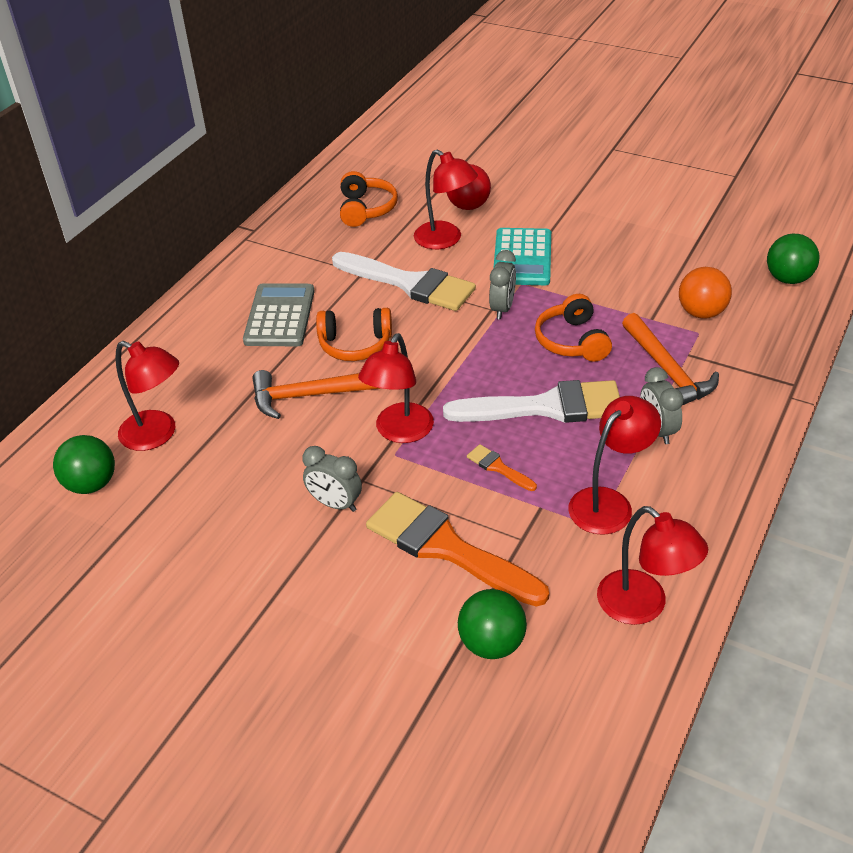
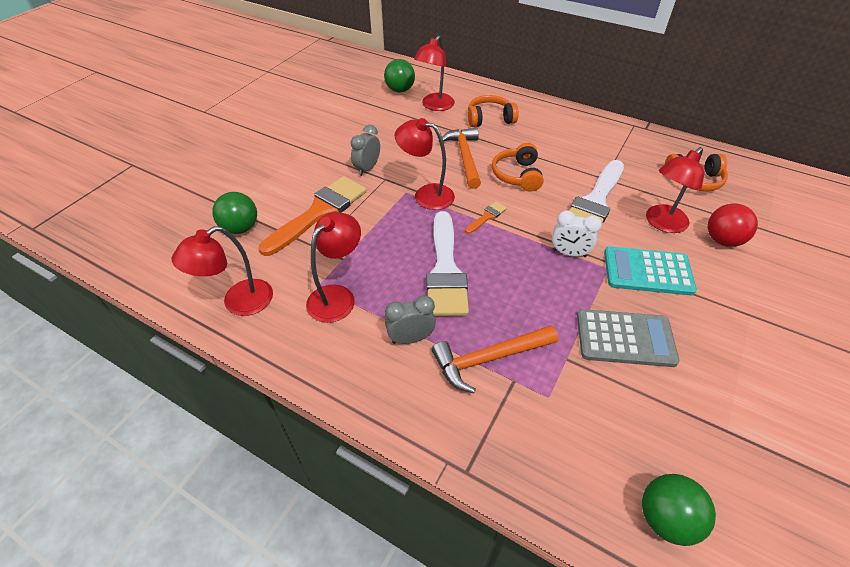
camera: 90 degrees right, 5 degrees up
(279, 316) = (546, 142): grey calculator -> grey calculator (625, 338)
(498, 467) = (385, 239): orange brush -> orange brush (487, 217)
(502, 308) = (569, 253): grey clock -> white clock
(572, 341) = (528, 294): orange headphones -> orange headphones (489, 119)
(609, 503) = (337, 296): red lamp -> red lamp turned 105 degrees counterclockwise
(701, 312) = (582, 405): orange ball -> none

